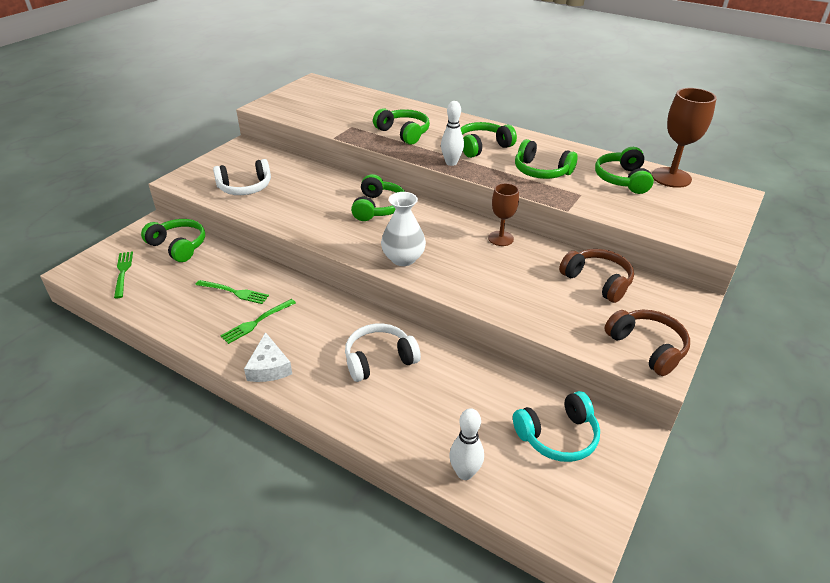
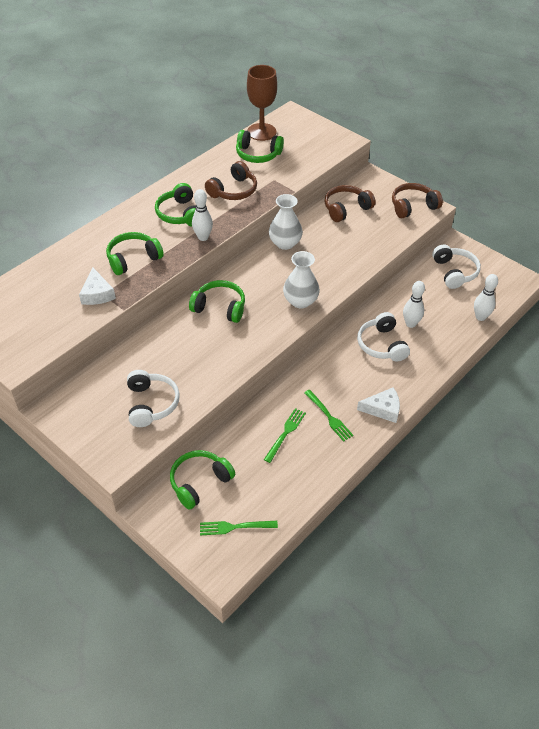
camera: 80 degrees left, 10 degrees up
(351, 124) = (97, 294): none -> white cheese
(426, 387) = (410, 324): none -> white bowling pin
(500, 238) = (285, 243): brown goblet -> white vase
(541, 171) = (233, 190): green headphones -> brown headphones
(557, 436) = (454, 272): turquoise headphones -> white headphones

